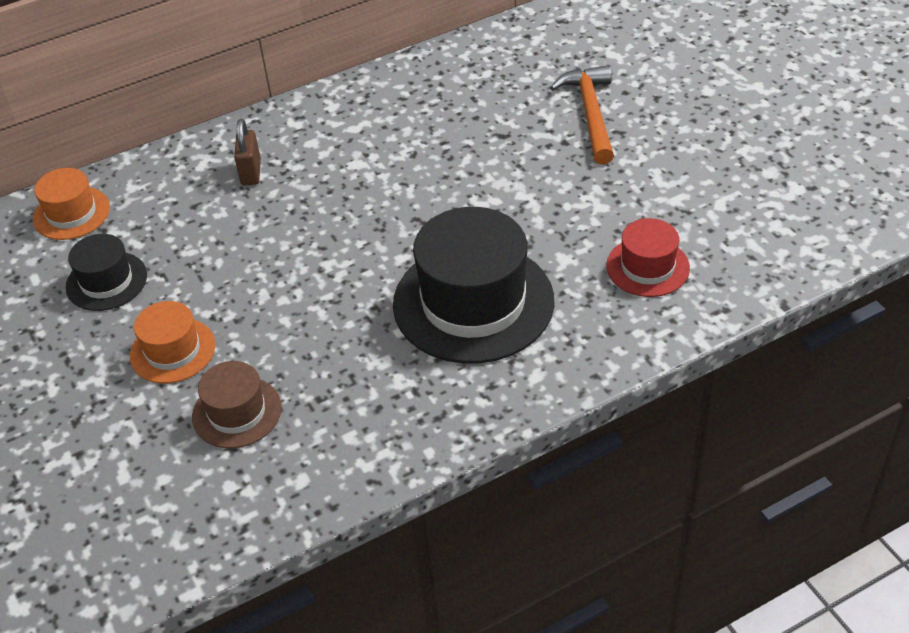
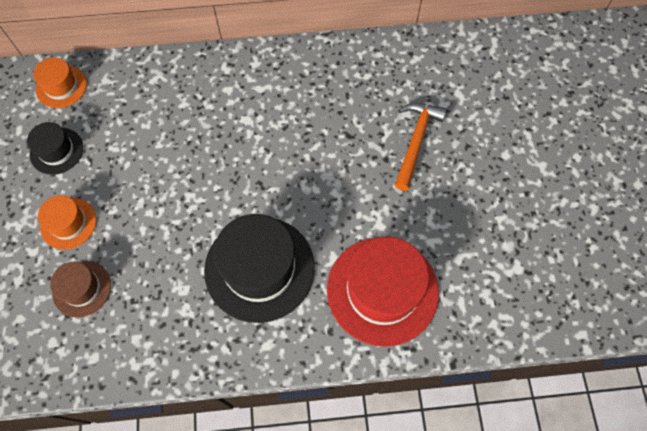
camera: 20 degrees right, 20 degrees up
(251, 172) = (179, 99): brown padlock -> none
(647, 267) = (382, 290): red hat -> red hat, size x1.92

